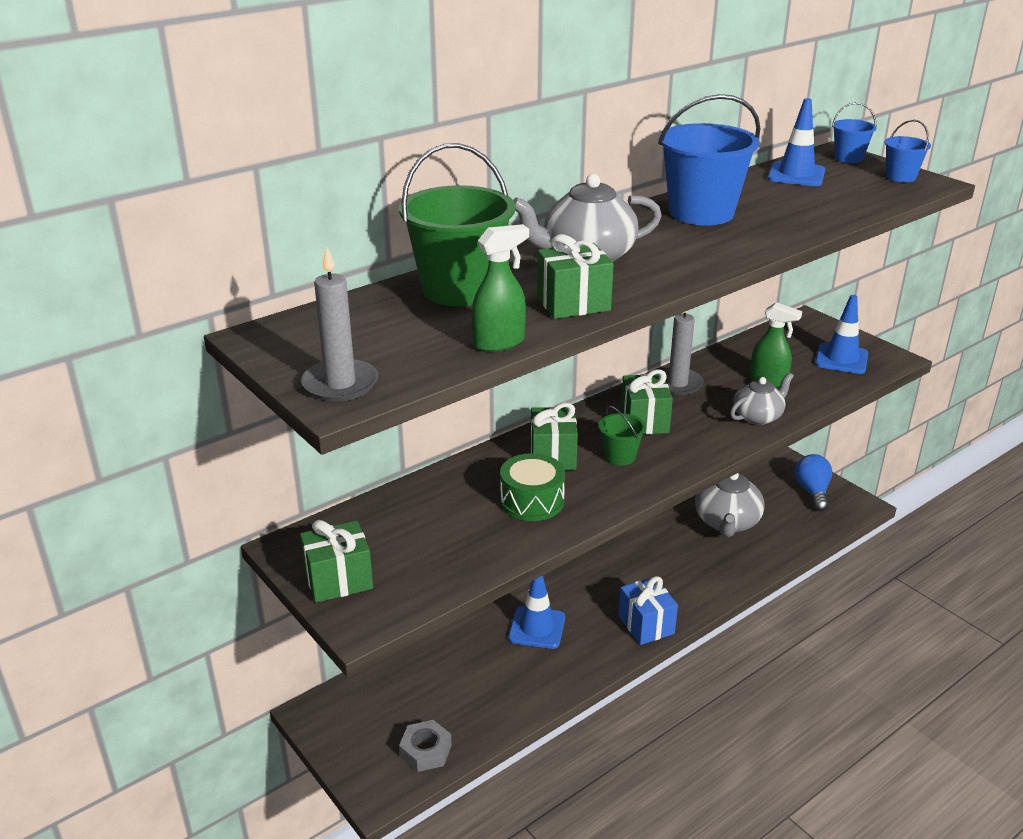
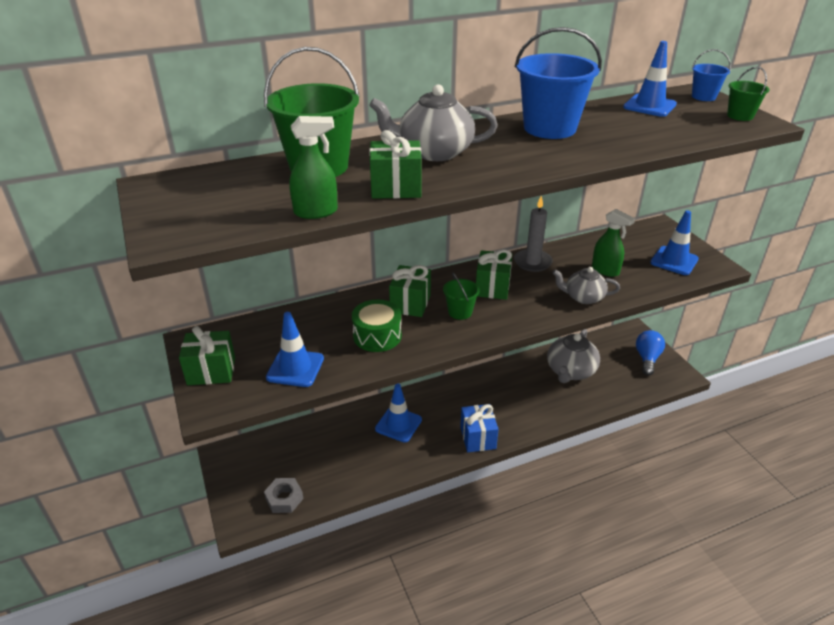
camera: 15 degrees right, 5 degrees up
(340, 384) = (176, 228): grey candle -> none
(448, 557) = (295, 368): none -> blue traffic cone
(758, 416) = (583, 297): grey teapot -> grey teapot turned 150 degrees counterclockwise
(900, 177) = (740, 116): blue bucket -> green bucket

